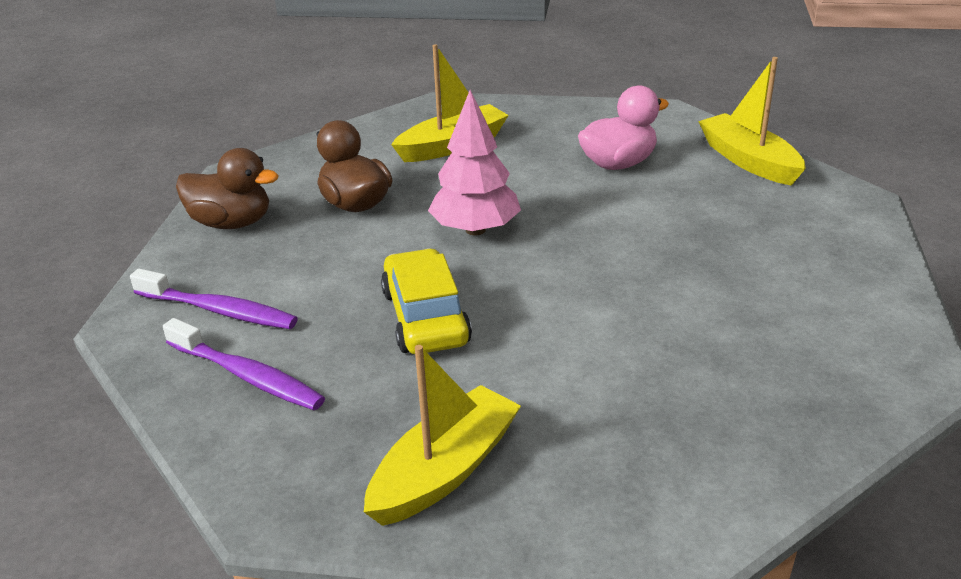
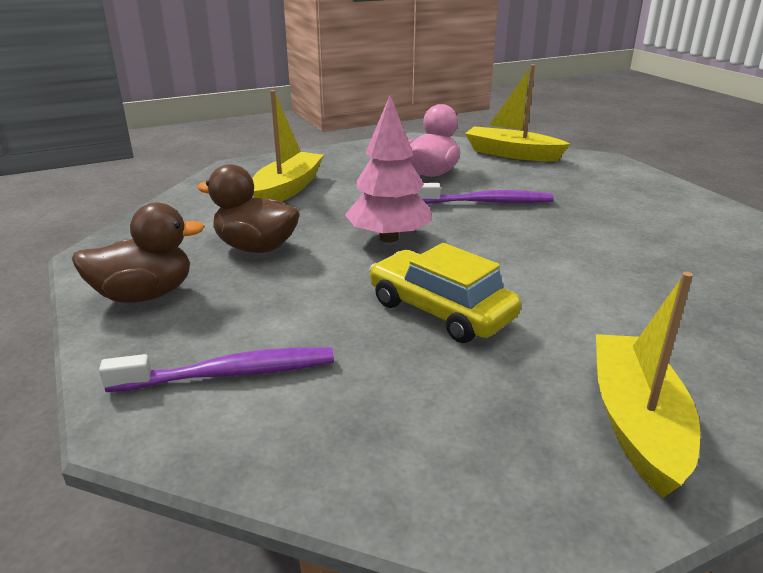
camera: 35 degrees left, 5 degrees down
(247, 376) = (343, 421): purple toothbrush -> purple toothbrush (486, 202)

